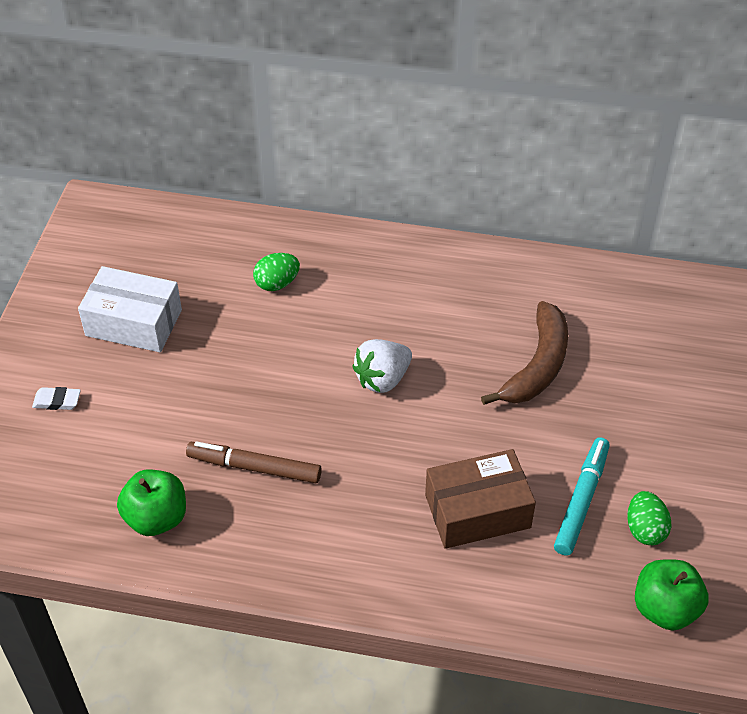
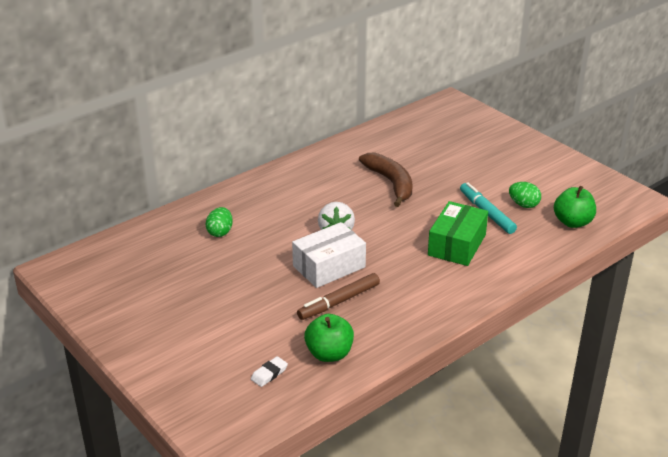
camera: 50 degrees left, 15 degrees down
(57, 401) = (190, 353): white eraser -> white eraser (269, 374)
(134, 323) = (172, 296): white box -> white box (329, 266)
(477, 511) = (457, 245): brown box -> green box

